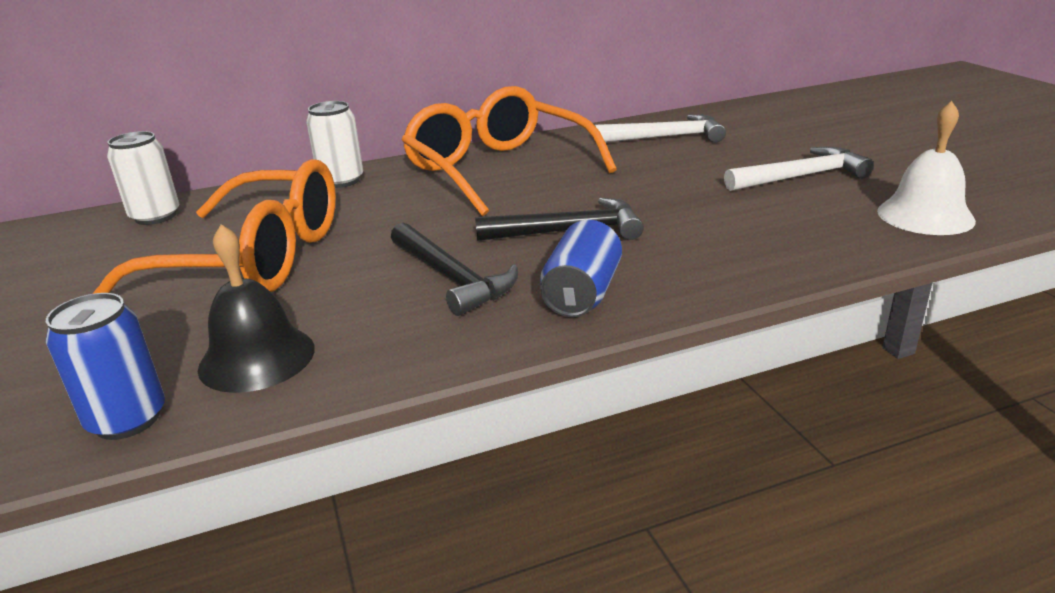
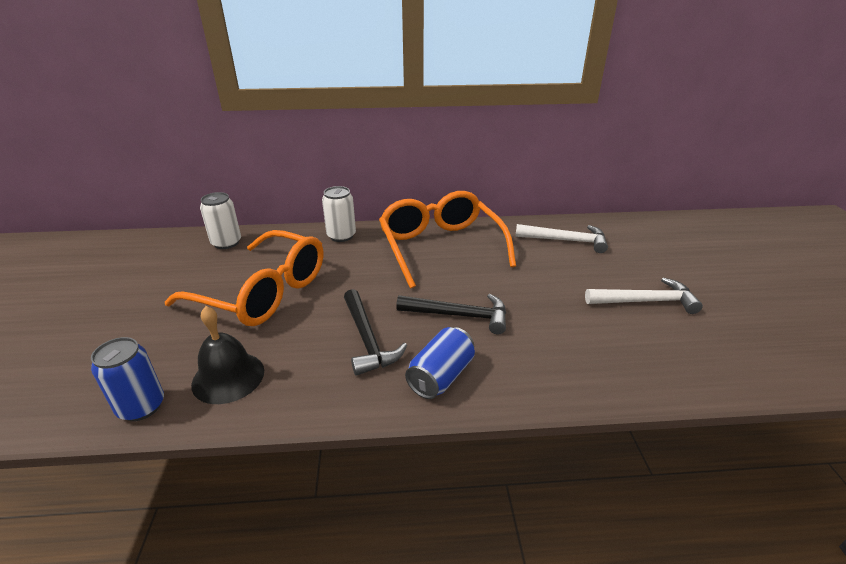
camera: 15 degrees right, 5 degrees up
(925, 215) = (722, 364): white bell -> none

